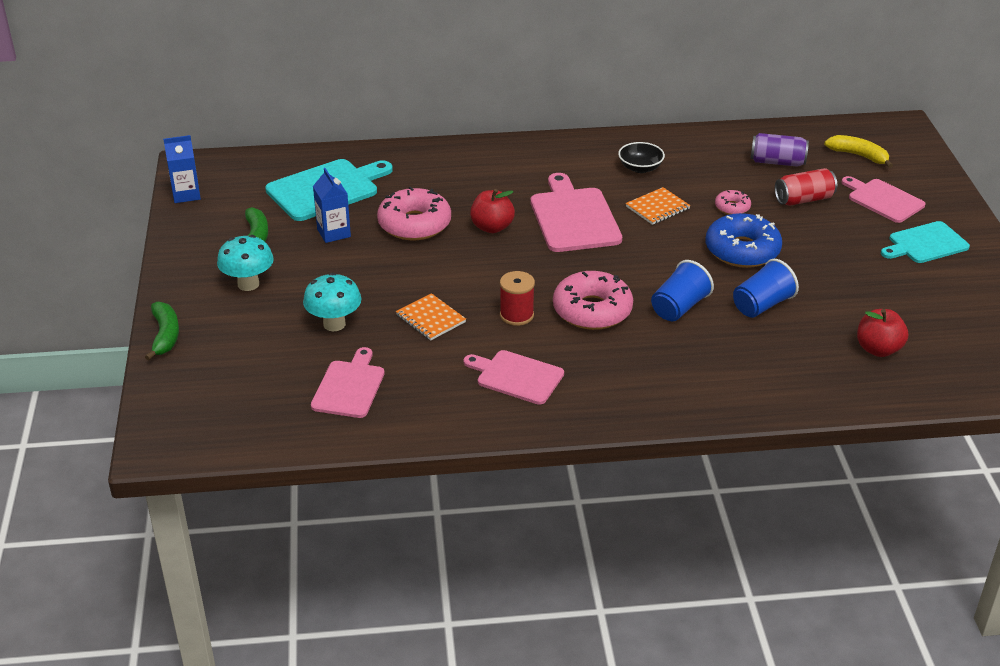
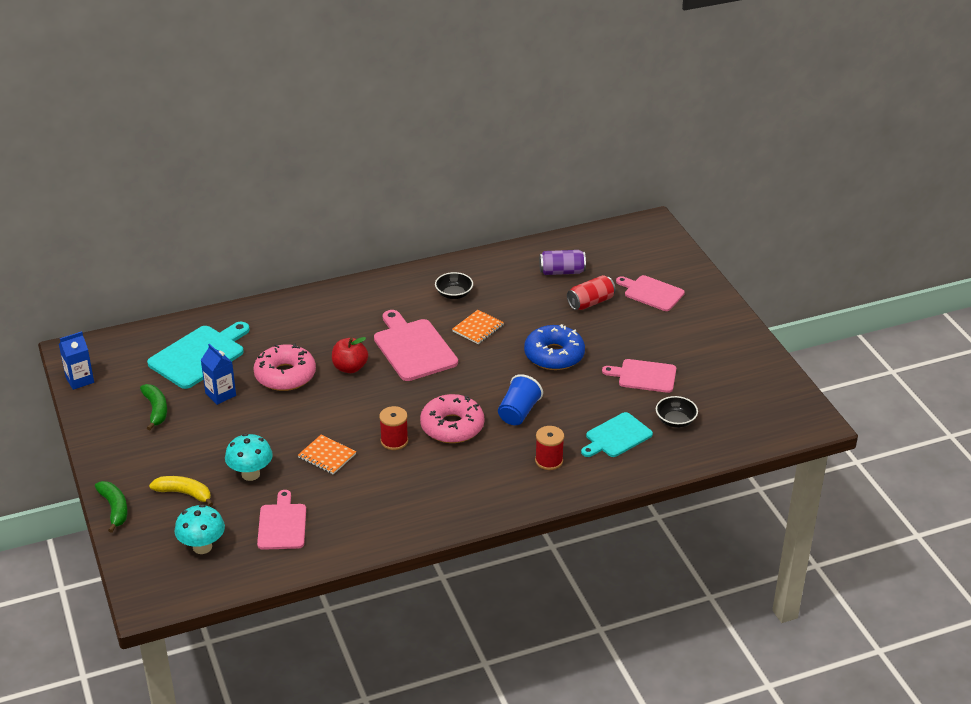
camera: 15 degrees left, 0 degrees up
(248, 284) = (166, 452): turquoise mushroom -> turquoise mushroom (202, 547)
(516, 377) = (410, 492): pink cutting board -> pink cutting board (644, 376)
(701, 369) = (549, 461): none -> red spool
(732, 207) = (536, 318): pink donut -> none
(762, 305) = (581, 399): blue cup -> none
(858, 156) = (624, 256): yellow banana -> yellow banana (184, 493)
(878, 349) = (675, 421): red apple -> black bowl
(925, 244) = (691, 326): turquoise cutting board -> turquoise cutting board (616, 436)

